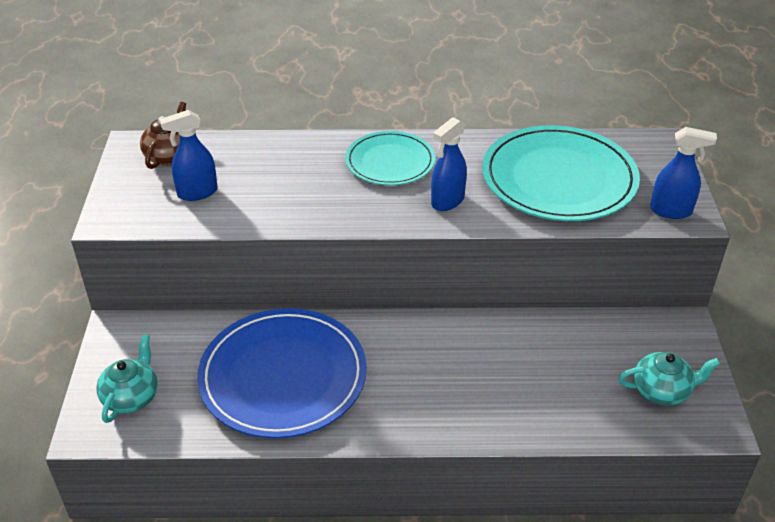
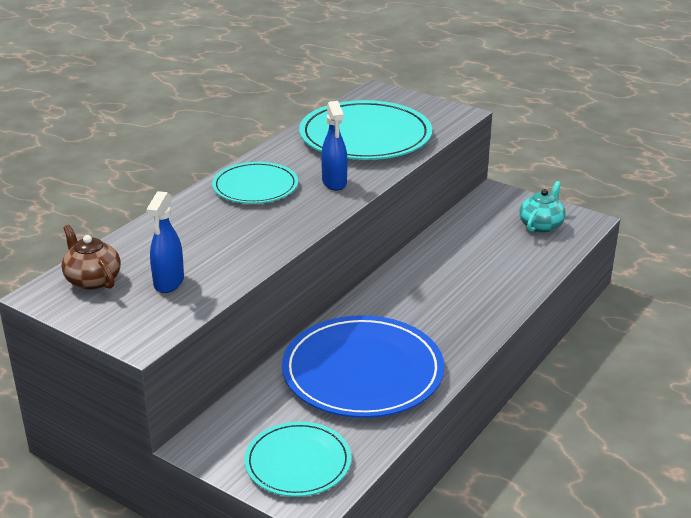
camera: 55 degrees left, 10 degrees down
(131, 397) = (298, 462): turquoise teapot -> turquoise plate
(671, 211) = (447, 117): blue spray bottle -> none

